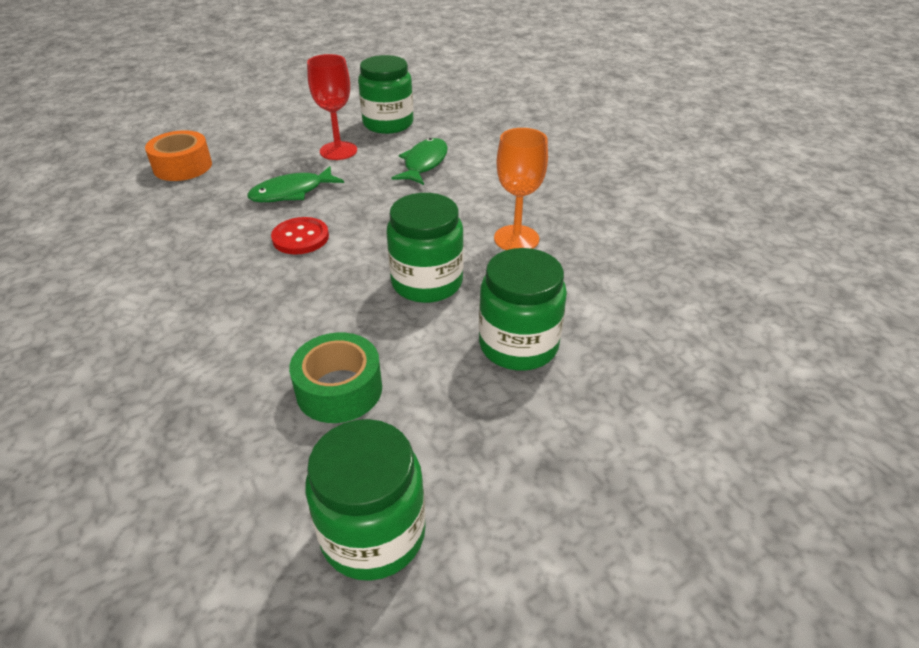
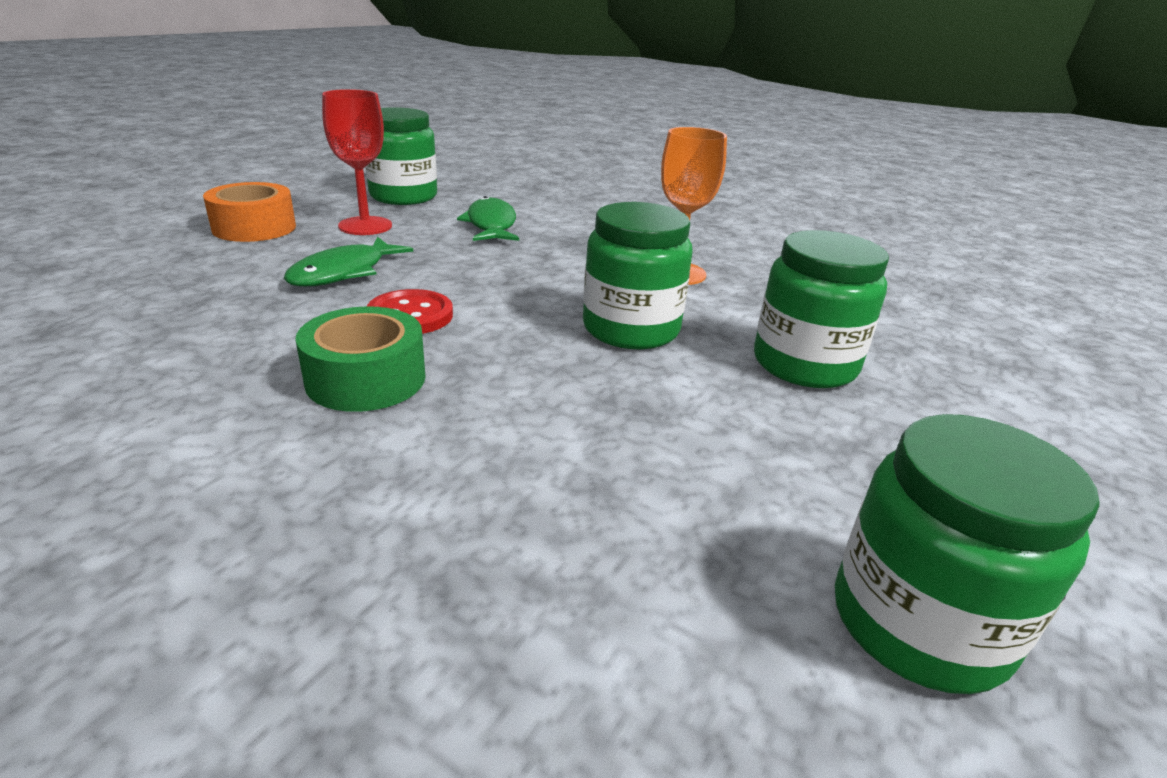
camera: 30 degrees left, 10 degrees down
(183, 166) = (129, 268): orange tape -> orange tape (254, 228)
(339, 389) = (661, 465): green tape -> green tape (366, 379)

